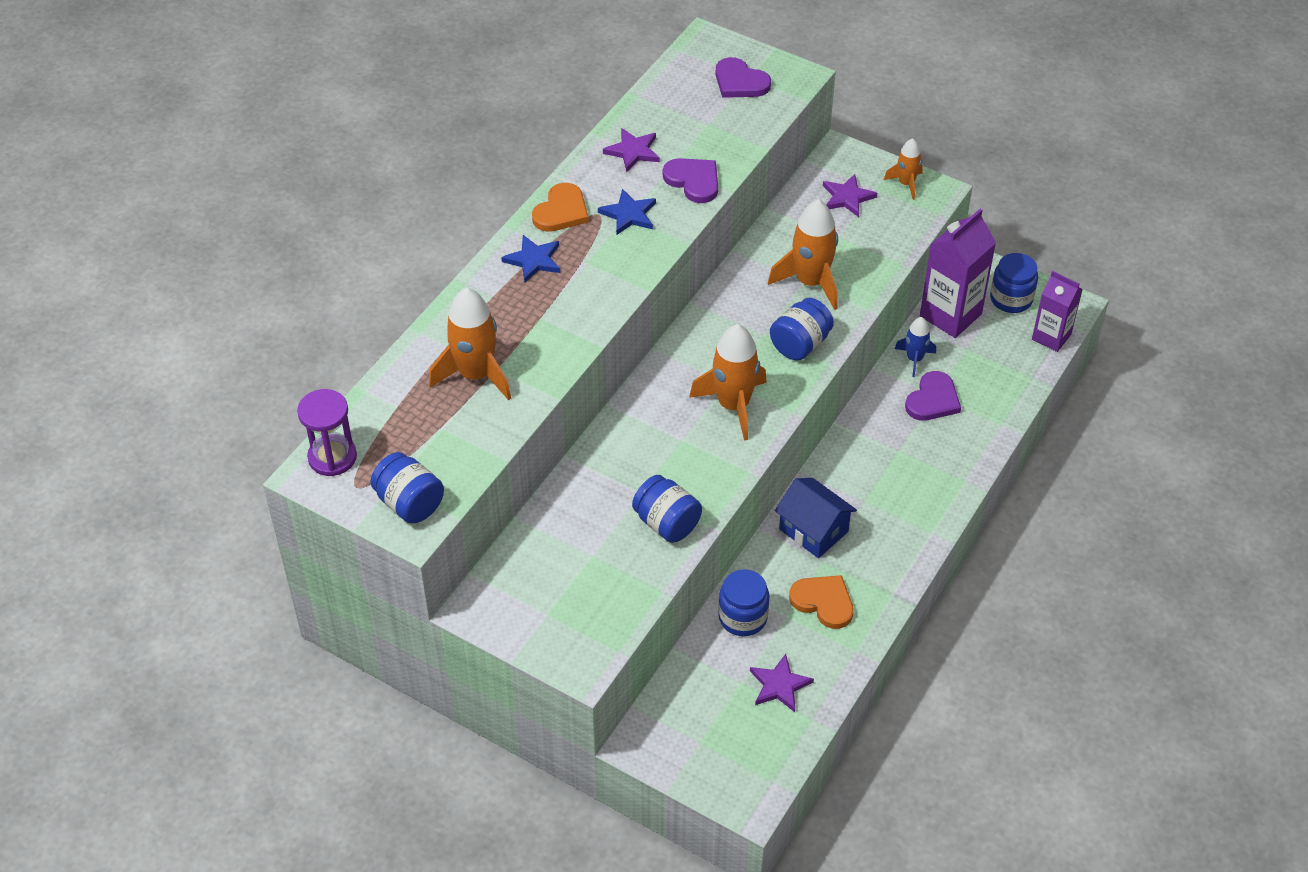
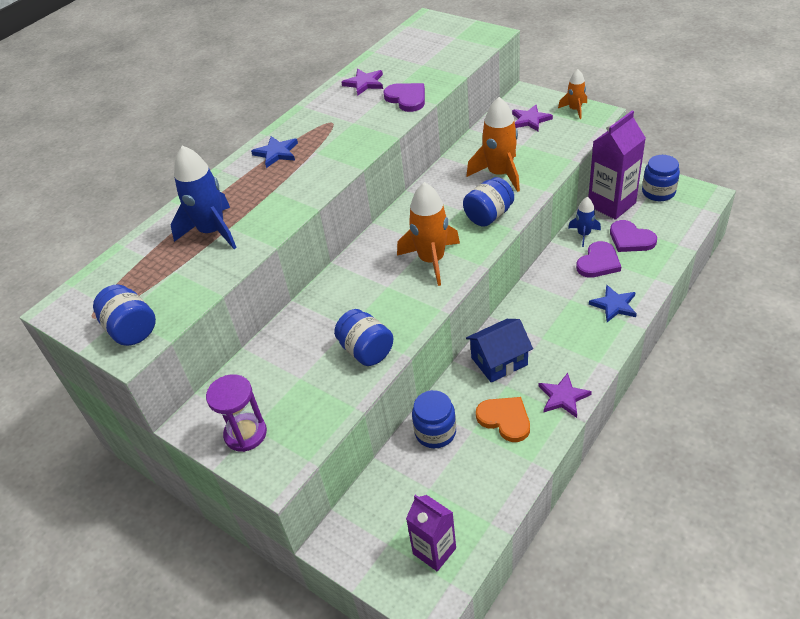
camera: 10 degrees right, 5 degrees down
(332, 457) = (81, 295): purple hourglass -> purple hourglass (245, 434)
(475, 375) = (212, 231): orange rocket -> blue rocket
(561, 211) = (304, 121): orange heart -> none
(629, 214) = (354, 121): blue star -> blue star (614, 305)
(740, 82) = (448, 40): purple heart -> purple heart (630, 239)
(779, 685) = (462, 492): purple star -> purple star (563, 397)
(813, 530) = (499, 361): blue house -> blue house turned 75 degrees counterclockwise
(1051, 337) = (692, 216): purple carton -> purple carton (434, 551)

